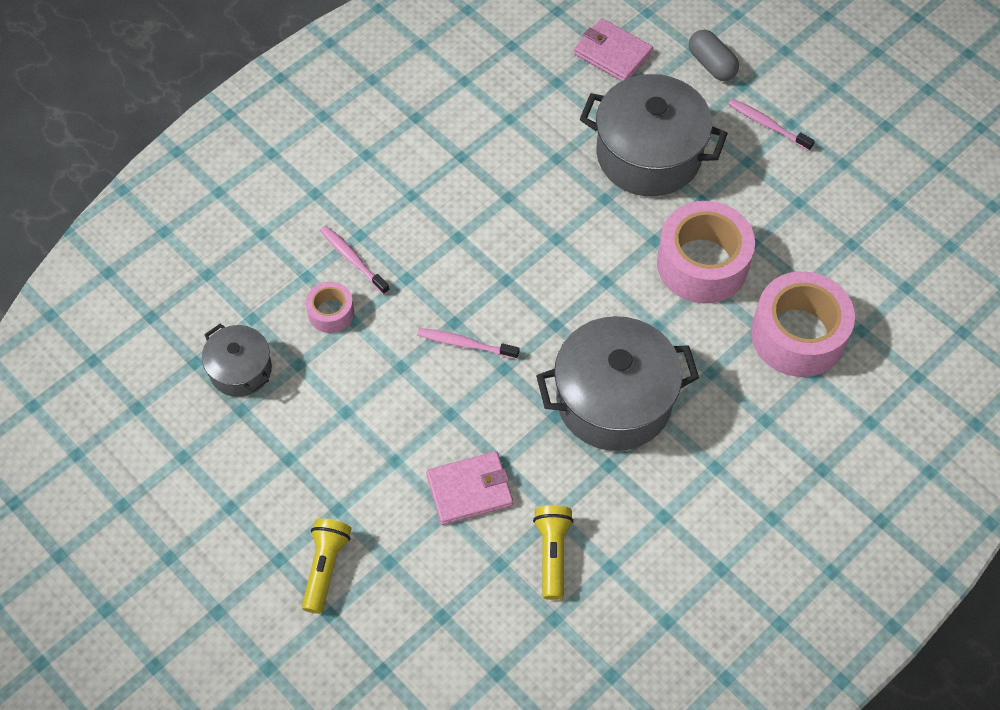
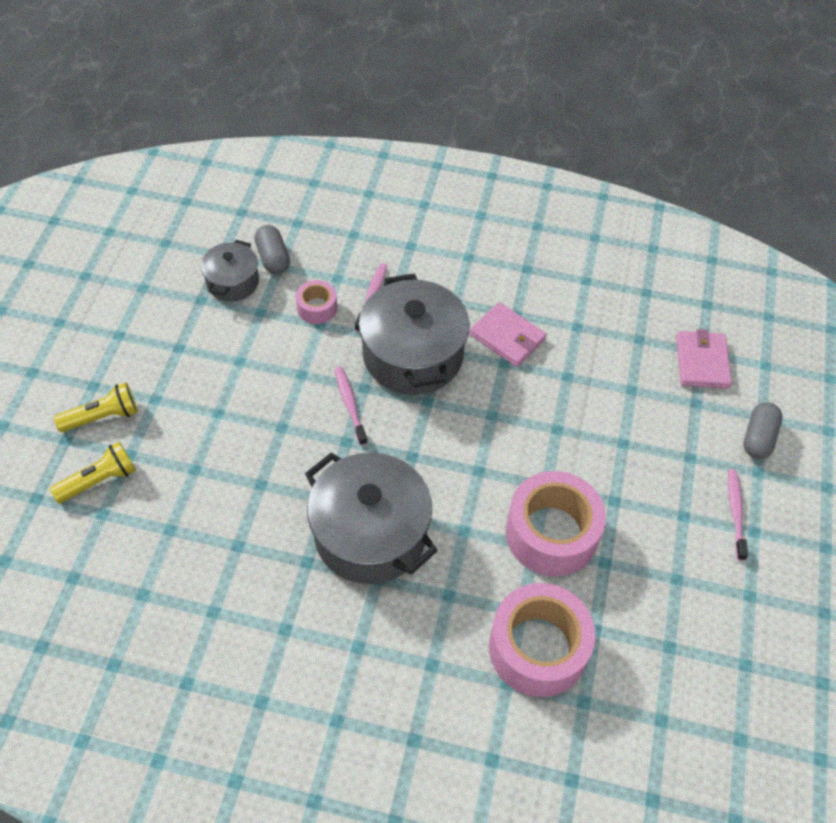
camera: 55 degrees right, 5 degrees down
(237, 318) = (273, 258): none -> grey capsule
(470, 490) = (223, 475): pink wallet -> pink wallet (507, 337)
(552, 553) = (200, 562): yellow flashlight -> yellow flashlight (99, 480)
(648, 155) = (626, 438): grey pot -> grey pot (413, 355)

